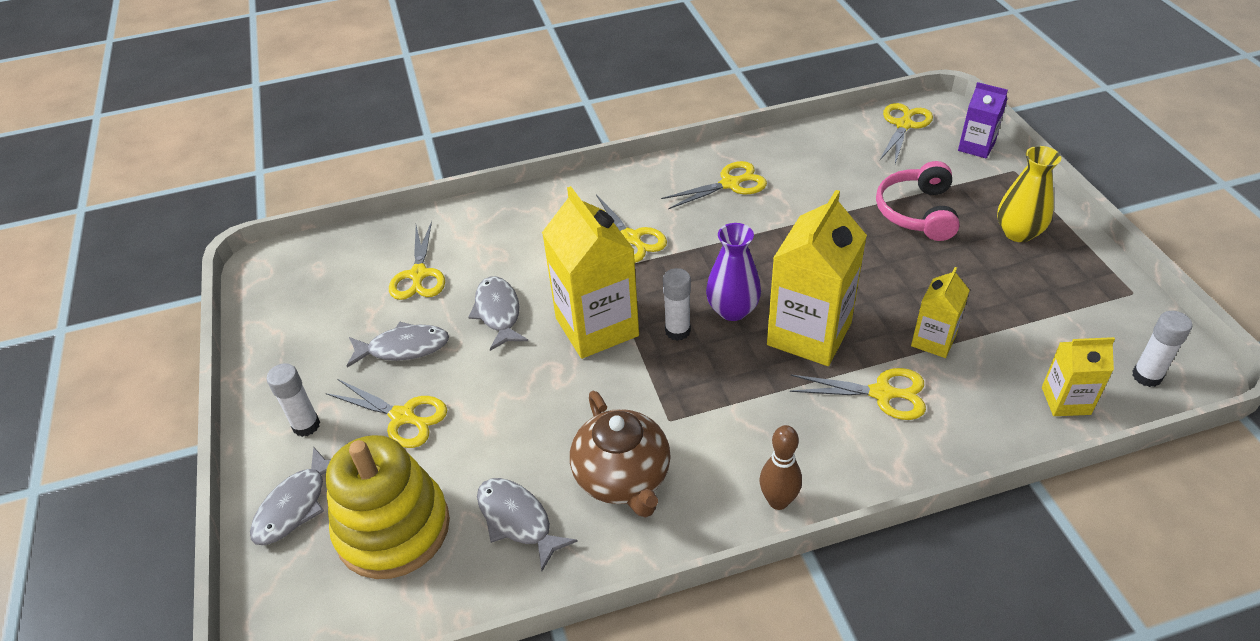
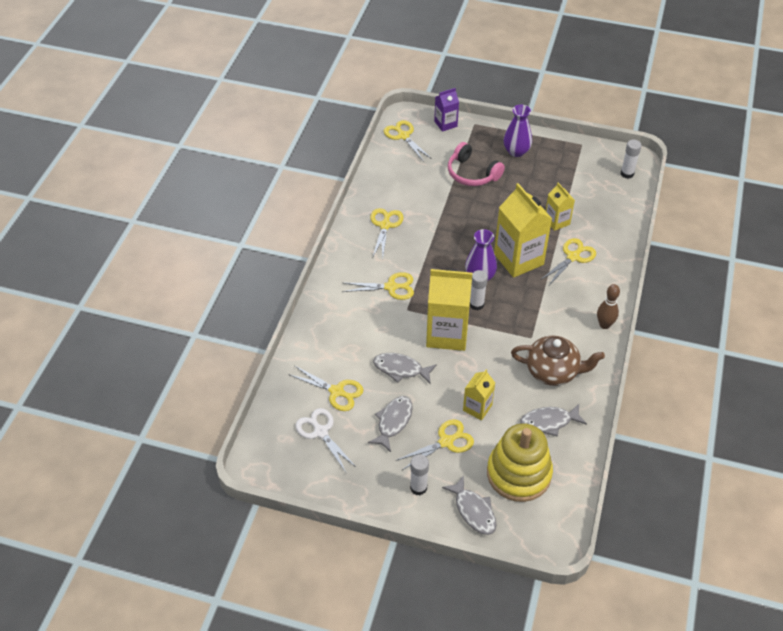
camera: 60 degrees left, 5 degrees up
(345, 292) = (321, 432): none -> white scissors
(1018, 233) = (516, 151): yellow vase -> purple vase
(1066, 401) = (621, 205): yellow carton -> yellow carton (477, 408)

